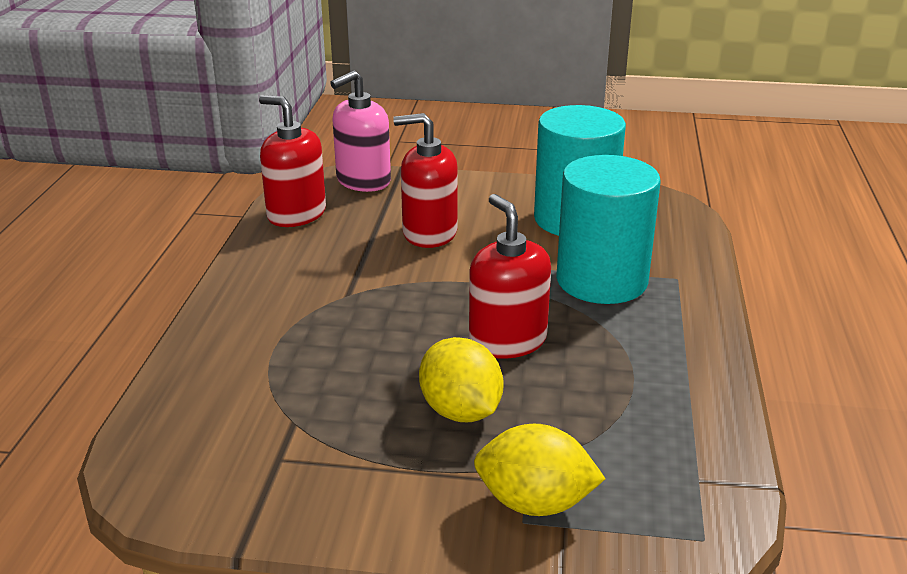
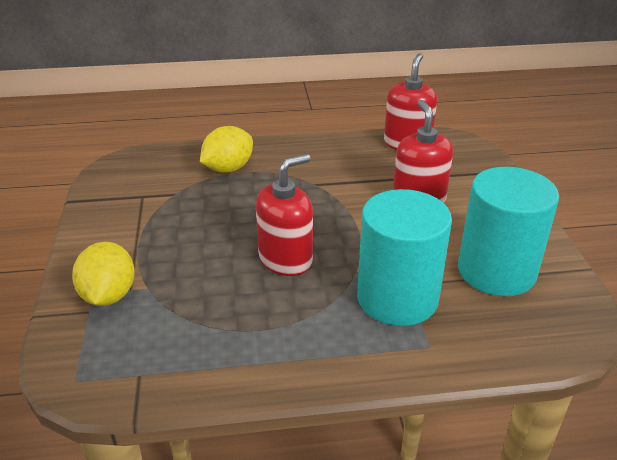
camera: 75 degrees right, 5 degrees up
(363, 181) = (477, 158): pink soap dispenser -> none
(460, 411) = (197, 251): yellow lemon -> yellow lemon (228, 168)

